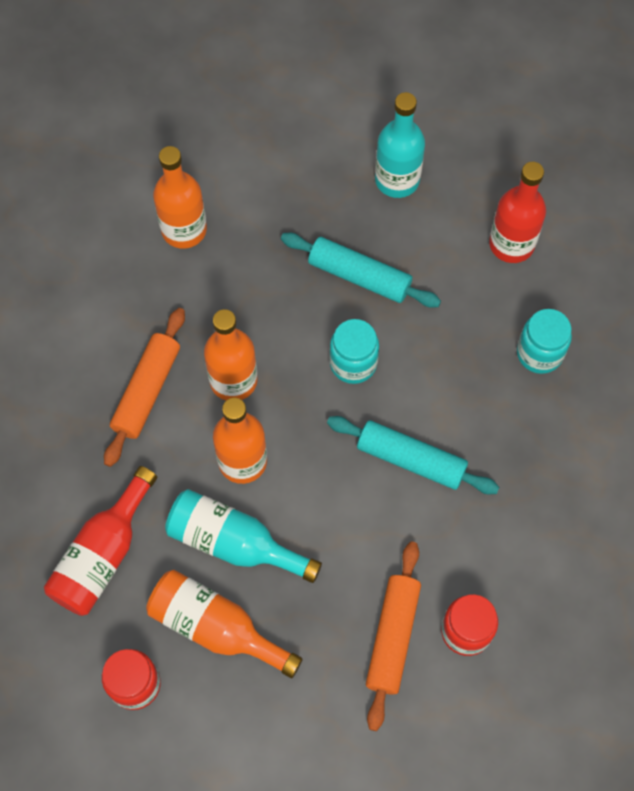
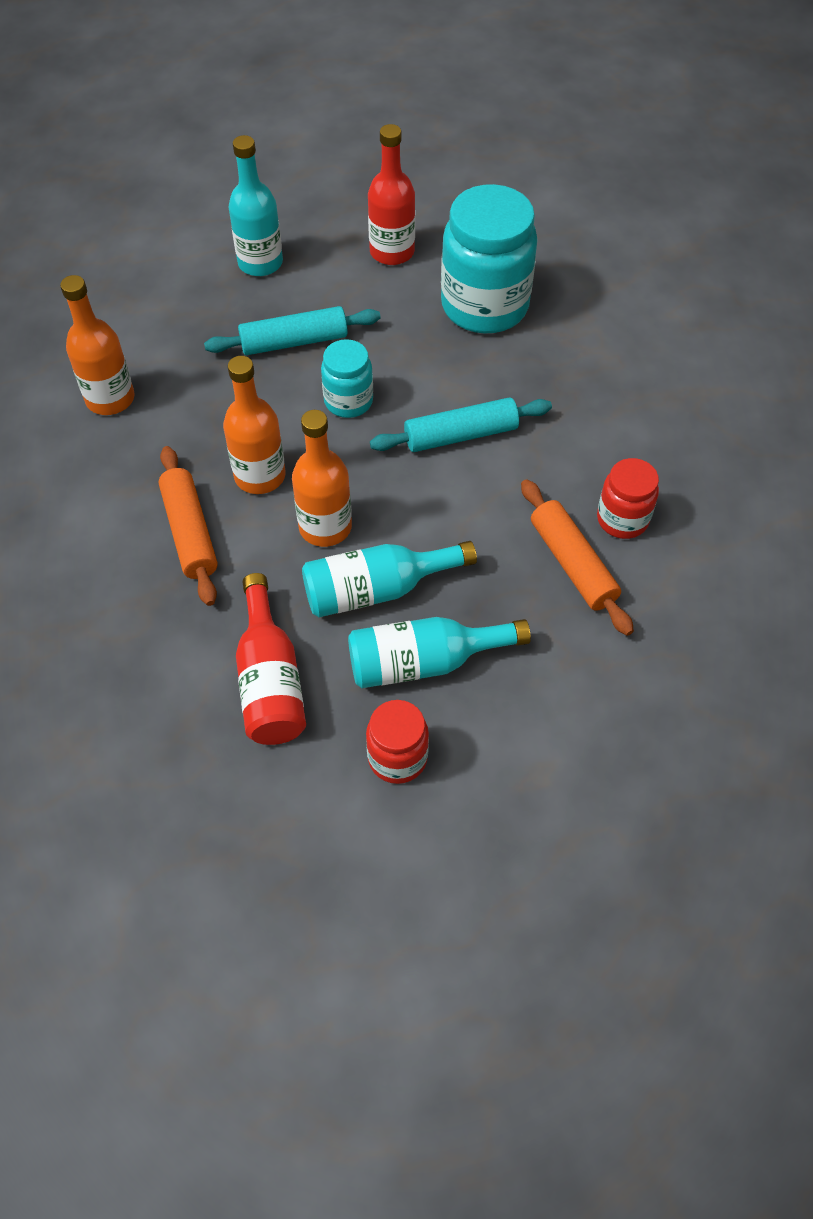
camera: 40 degrees left, 10 degrees down
(216, 627) = (424, 662): orange bottle -> turquoise bottle
(539, 353) = (484, 306): turquoise jar -> turquoise jar, size x1.90

